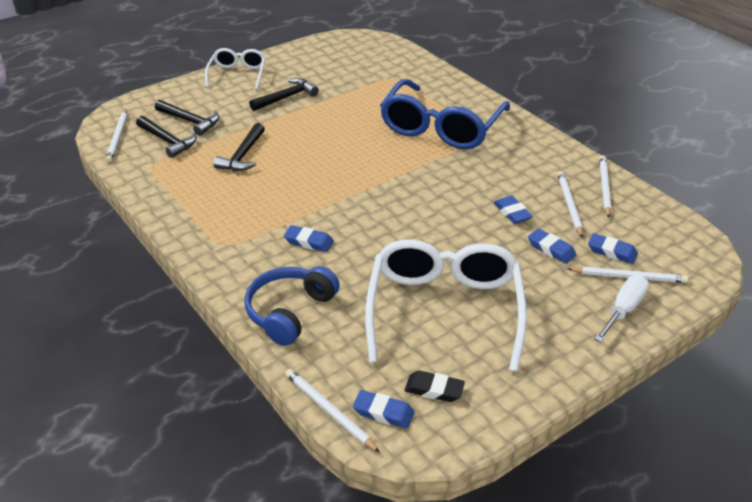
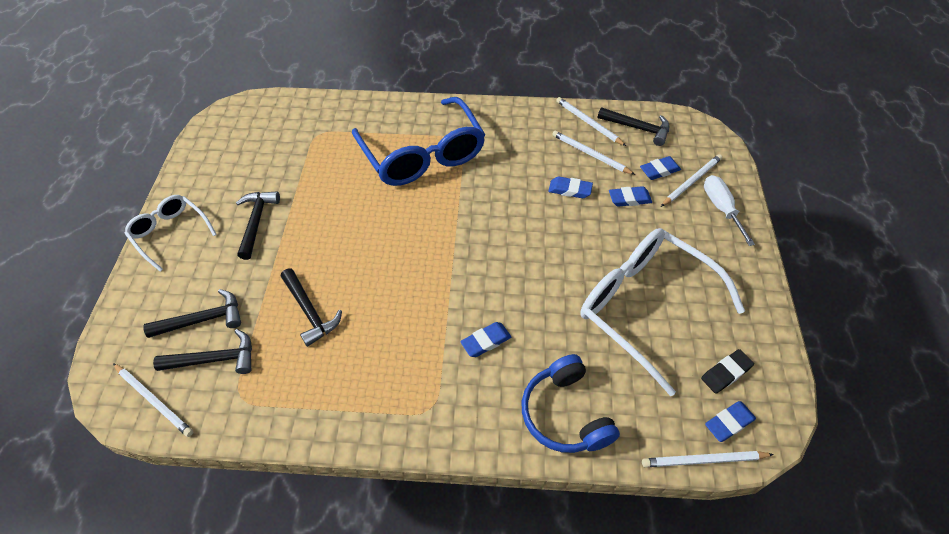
camera: 50 degrees left, 15 degrees up
(644, 217) = (638, 128): none -> black hammer

